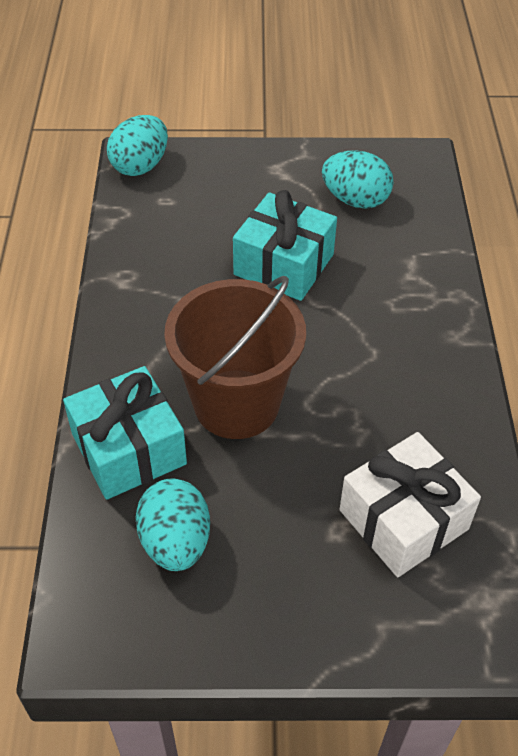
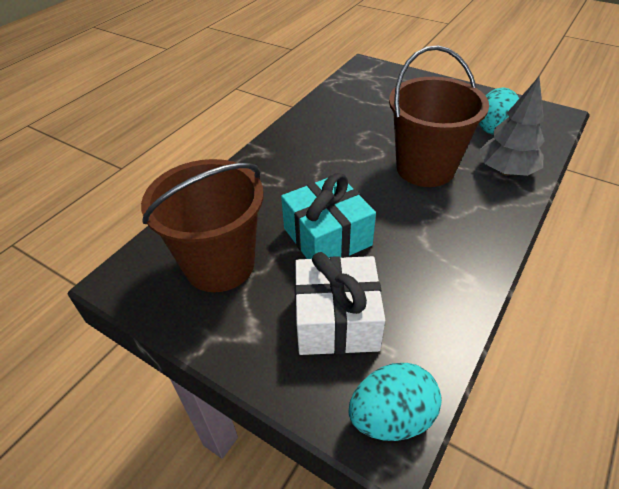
camera: 145 degrees left, 5 degrees down
(129, 449) = (506, 171): turquoise gift -> grey tree
(355, 200) = (220, 264): turquoise egg -> brown bucket
(403, 519) = (373, 101): white gift -> white gift (336, 320)

